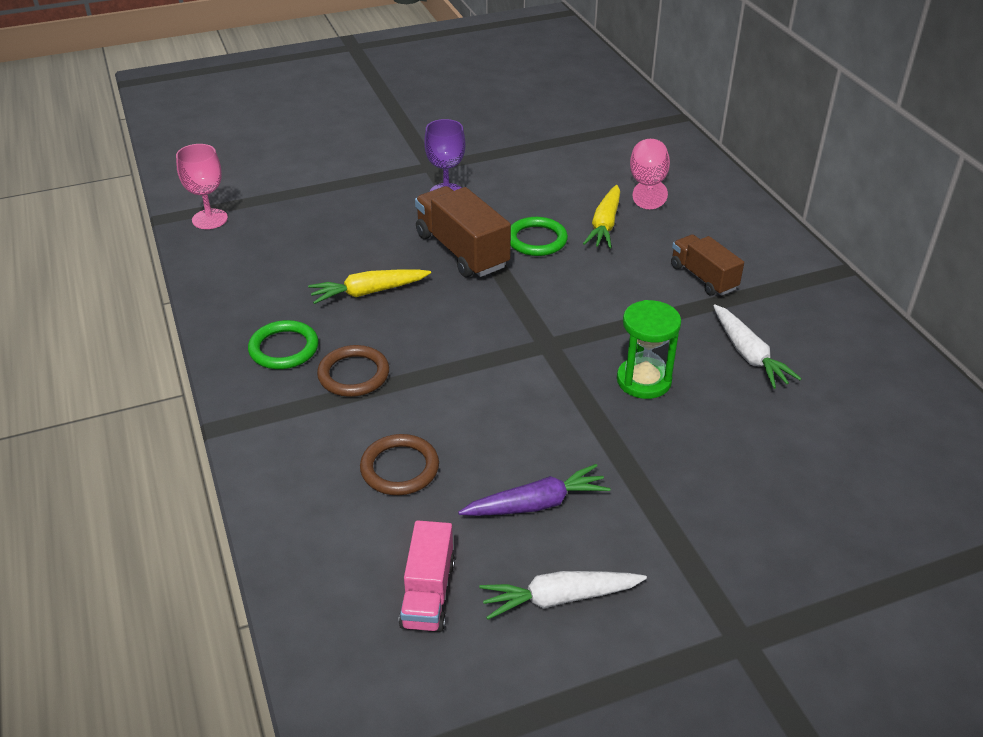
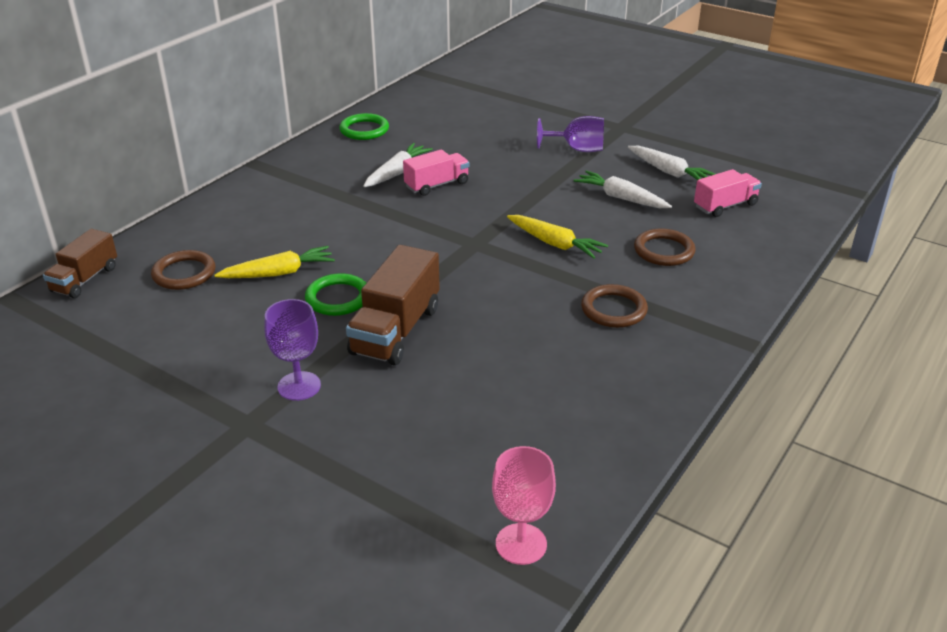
camera: 125 degrees left, 5 degrees down
(284, 348) = (634, 359): green ring -> green ring (364, 130)
(368, 292) = (512, 353): yellow carrot -> yellow carrot (555, 244)
(536, 504) = (621, 198): purple carrot -> white carrot
(644, 380) = (468, 198): green hourglass -> none
(648, 185) = (184, 273): pink goblet -> brown ring
(694, 371) = (437, 185): none -> pink truck
(699, 541) = (577, 149): none -> purple goblet
(703, 277) = (319, 209): brown truck -> brown truck (85, 279)

